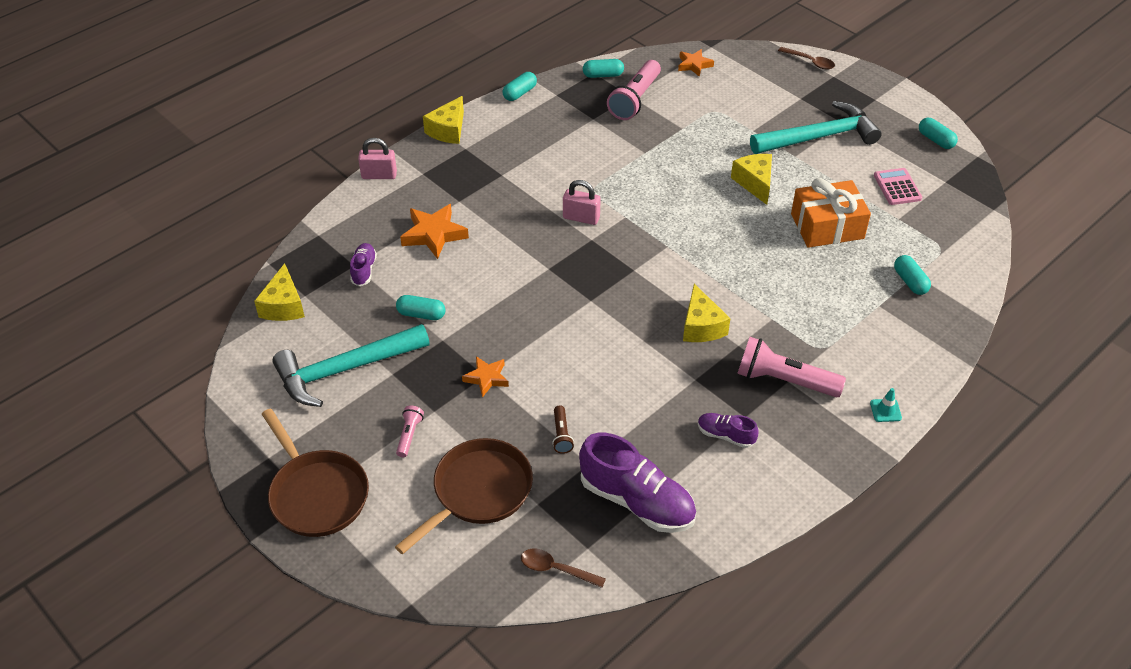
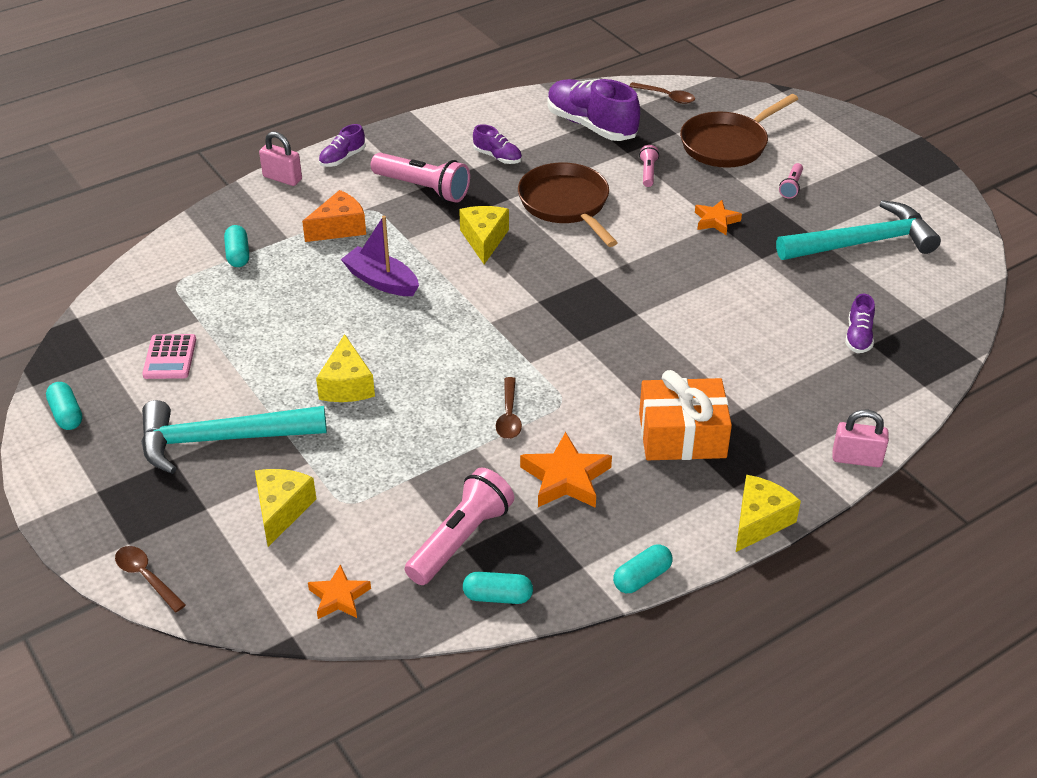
camera: 170 degrees left, 5 degrees down
(283, 305) = (946, 309): yellow cheese -> yellow cheese (281, 510)
(316, 493) = (871, 157): brown pan -> brown pan (566, 204)
(421, 314) = (786, 283): turquoise capsule -> none
(434, 234) = (775, 368): orange star -> orange star (566, 478)
(561, 435) = (648, 172): brown flashlight -> pink flashlight
(581, 218) = (586, 367): pink padlock -> pink padlock (282, 178)
(629, 175) = (509, 416): none -> brown spoon
(773, 271) = (381, 281): none -> purple boat
(827, 226) = (289, 321): orange gift -> orange gift (682, 435)
(839, 322) = (339, 228): none -> orange cheese
(885, 410) = (342, 158): turquoise traffic cone -> purple shoe

